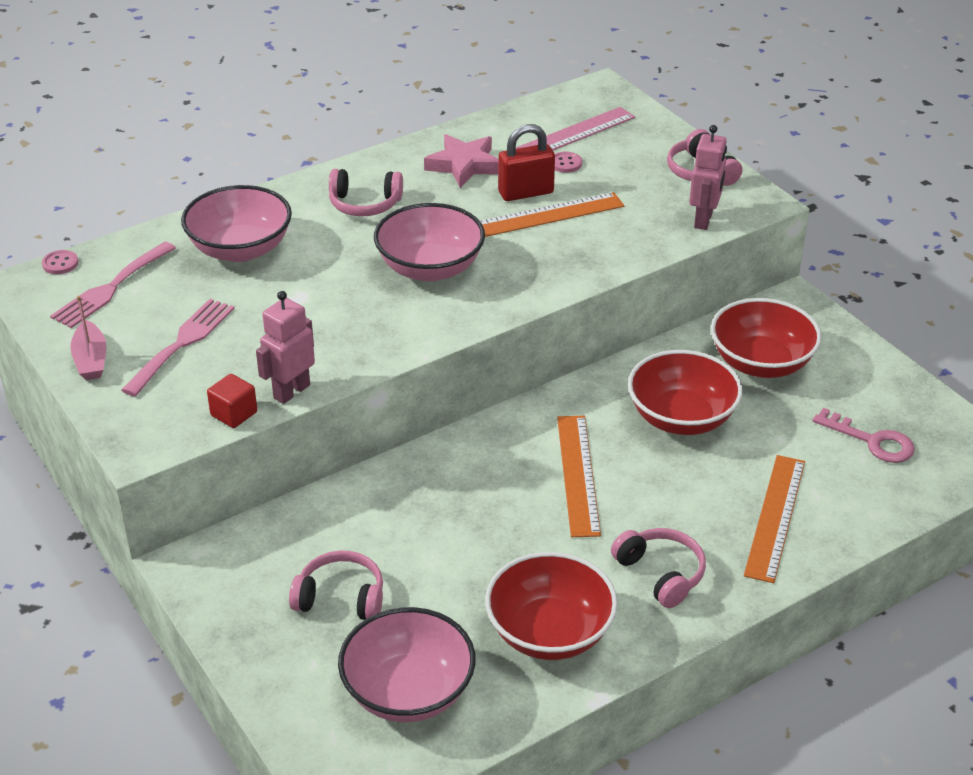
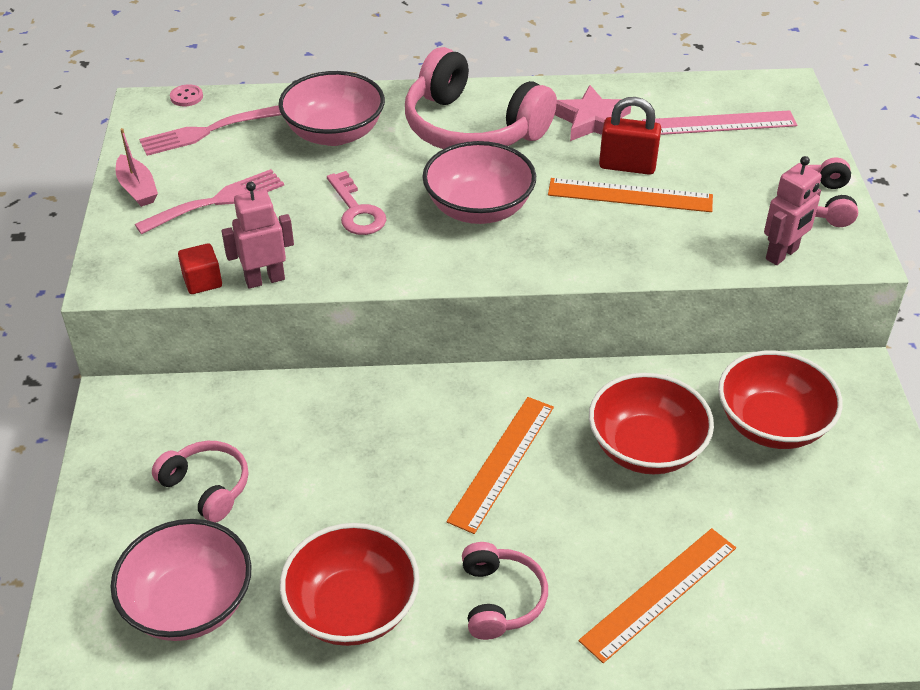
camera: 30 degrees right, 5 degrees up
(91, 360) = (137, 189): pink boat -> pink boat turned 45 degrees counterclockwise
(364, 204) = (472, 128): pink headphones -> pink headphones, size x1.90
(565, 163) = (689, 150): pink button -> none
(872, 441) = (827, 557): pink key -> pink key (357, 211)

